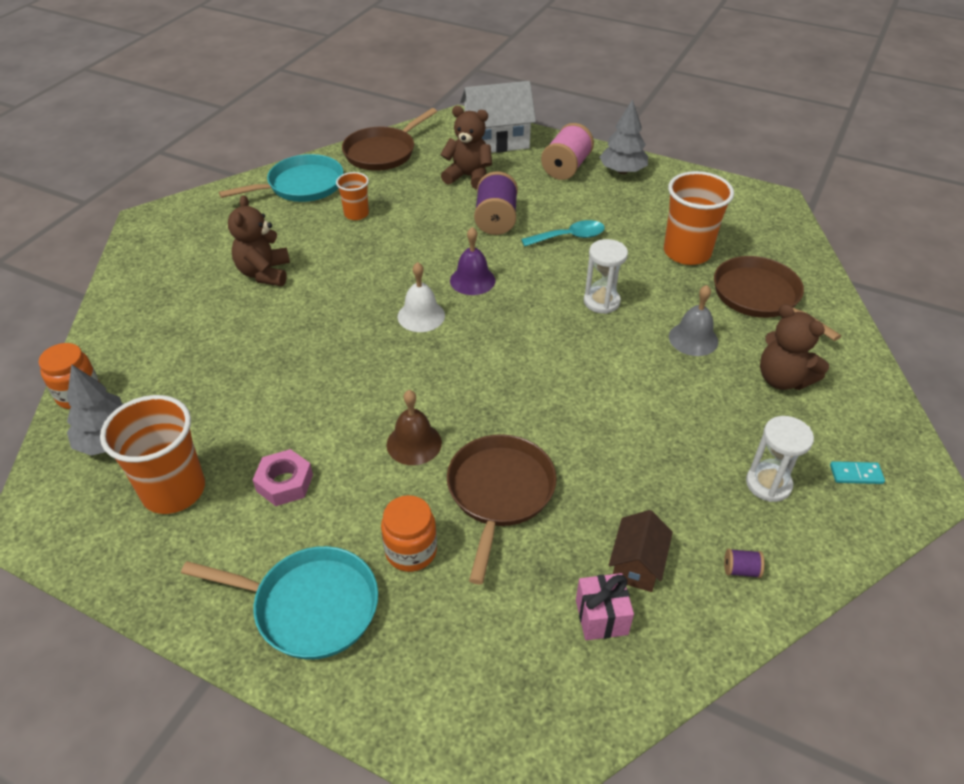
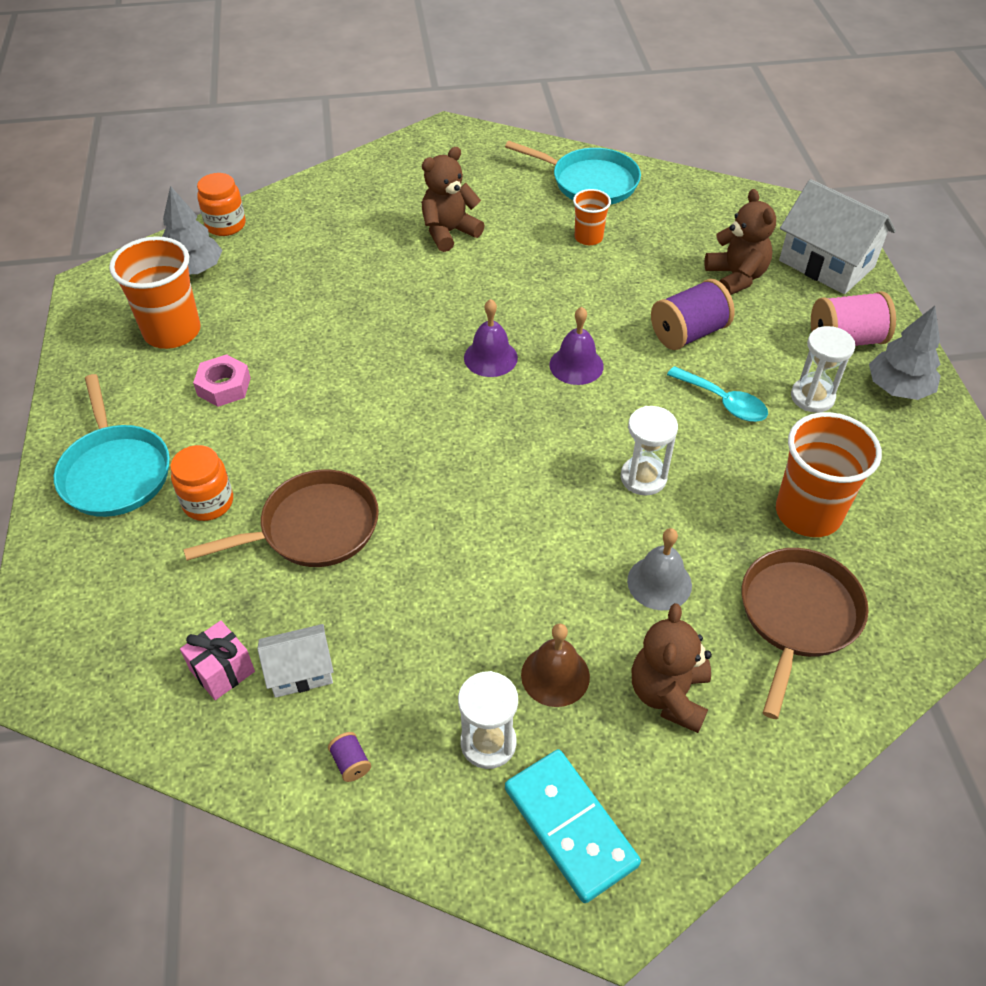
camera: 55 degrees right, 5 degrees up
(383, 152) = (703, 200): brown pan -> none
(414, 443) = (327, 440): brown bell -> brown bell (555, 675)
(421, 316) = (490, 357): white bell -> purple bell
(599, 203) = (812, 397): none -> white hourglass
(637, 564) = (300, 671): brown house -> white house
(856, 474) = (570, 826): turquoise domino -> turquoise domino, size x2.20

